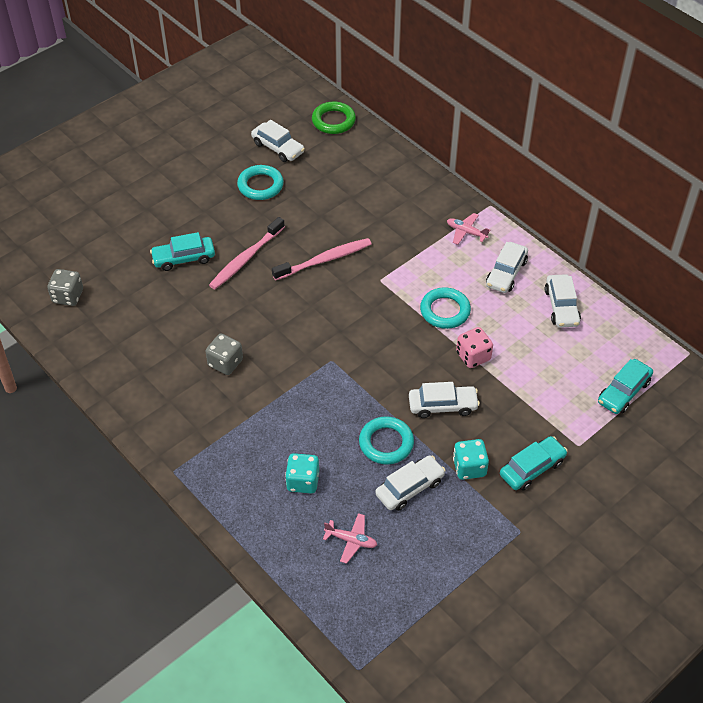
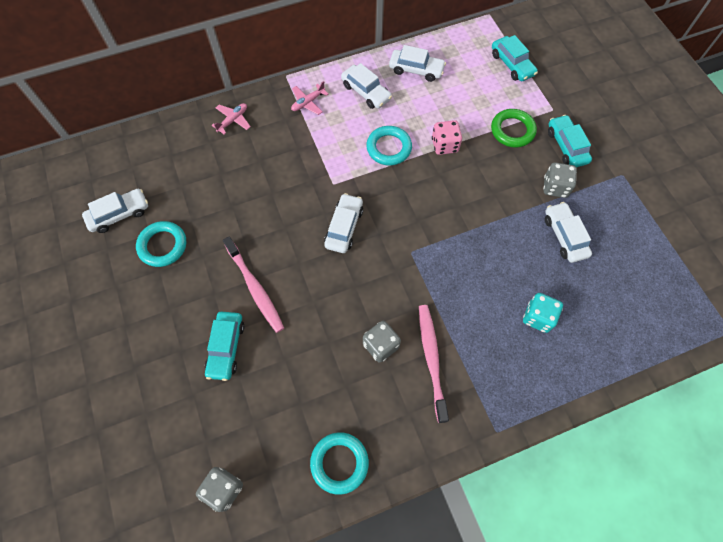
camera: 70 degrees left, 15 degrees up
(324, 260) = (289, 220): pink toothbrush -> pink toothbrush (431, 360)
(333, 121) = (112, 155): green ring -> green ring (512, 130)
(351, 540) = (607, 297): pink plane -> pink plane (233, 120)
(386, 443) = (514, 238): turquoise ring -> turquoise ring (339, 463)
(442, 406) = (488, 184): white car -> white car (344, 227)
(469, 467) = (555, 187): turquoise dice -> grey dice

